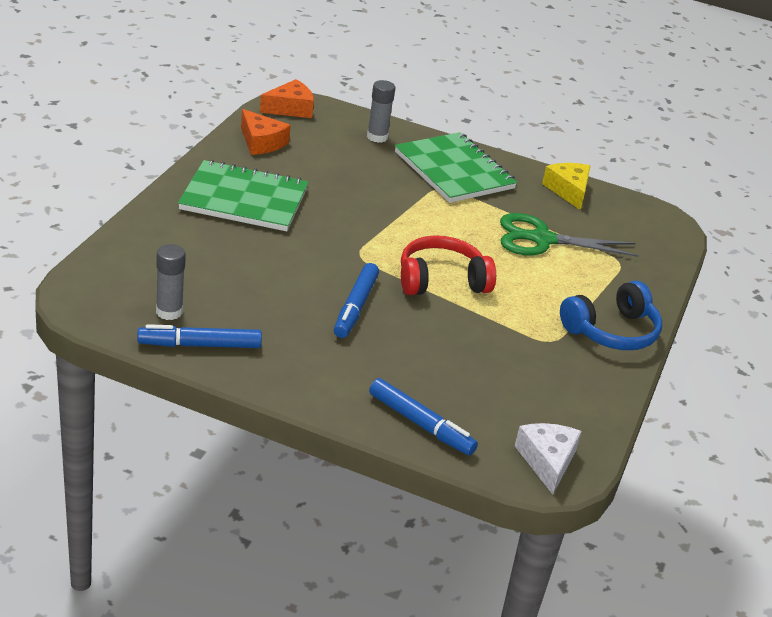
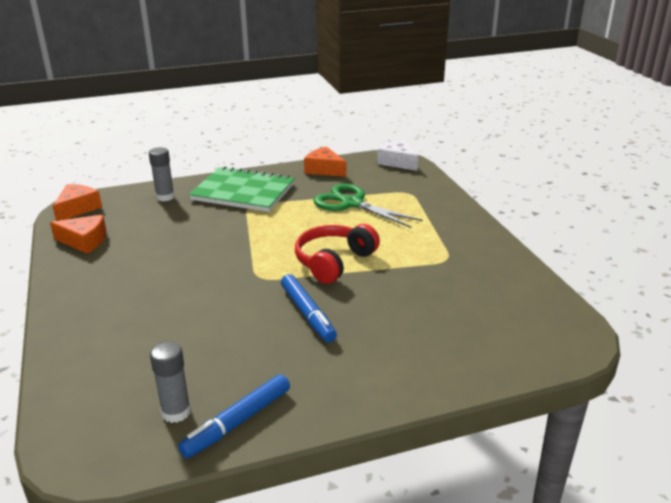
camera: 35 degrees left, 5 degrees down
(244, 199) = (123, 287): green notebook -> none
(420, 424) = (465, 366): blue marker -> none
(542, 239) = (352, 203): green scissors -> green scissors turned 75 degrees clockwise
(547, 461) = (562, 335): white cheese -> white cheese (397, 162)
(568, 191) = (324, 170): yellow cheese -> orange cheese
(612, 331) = (466, 233): blue headphones -> none

